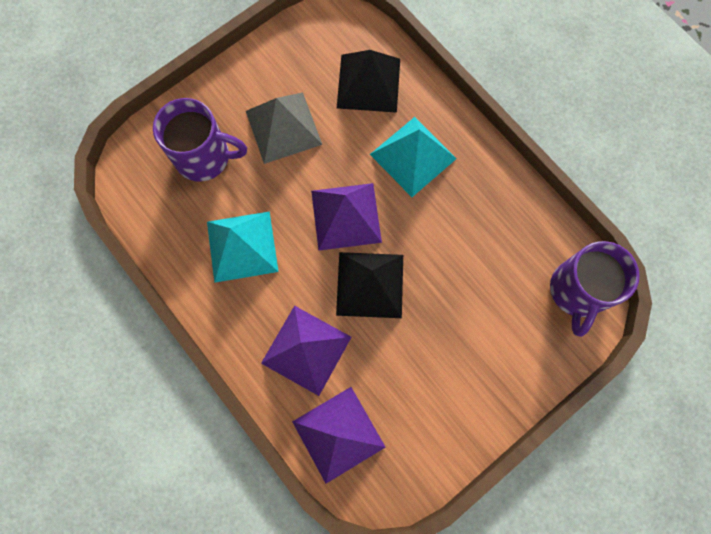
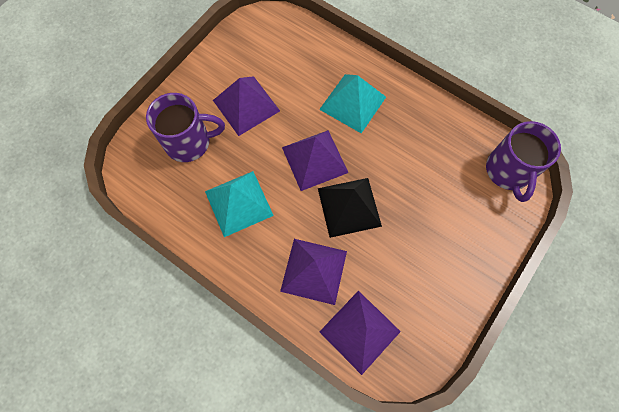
camera: 15 degrees left, 5 degrees down
(283, 127) = (246, 105): grey pyramid -> purple pyramid
(368, 83) = (302, 58): black pyramid -> none

